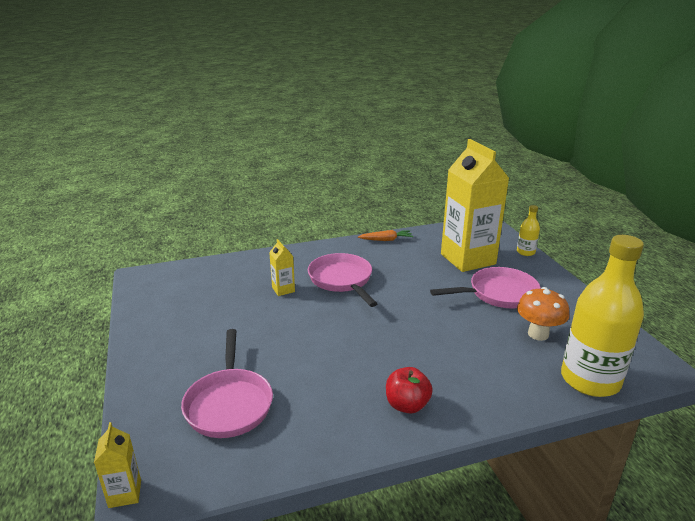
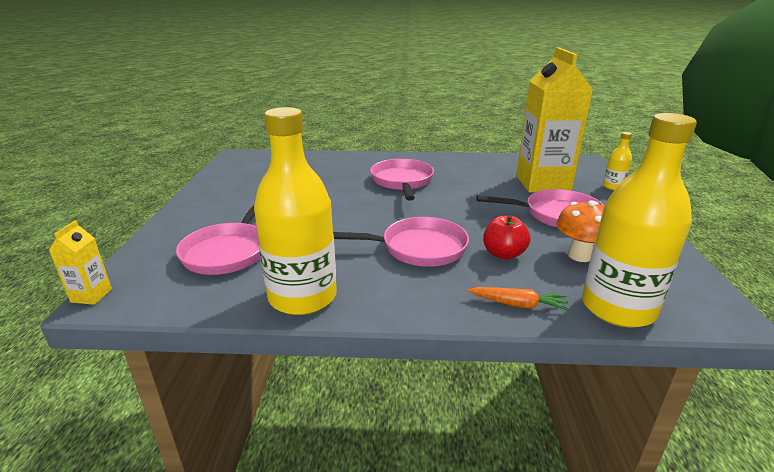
camera: 20 degrees right, 0 degrees up
(283, 289) = (343, 180): yellow carton -> none
(339, 437) = (302, 297): none -> yellow bottle
(386, 240) = (468, 159): orange carrot -> orange carrot (518, 304)
(406, 357) = (418, 248): none -> pink pan
(407, 405) = (389, 286): red apple -> red apple (503, 254)

